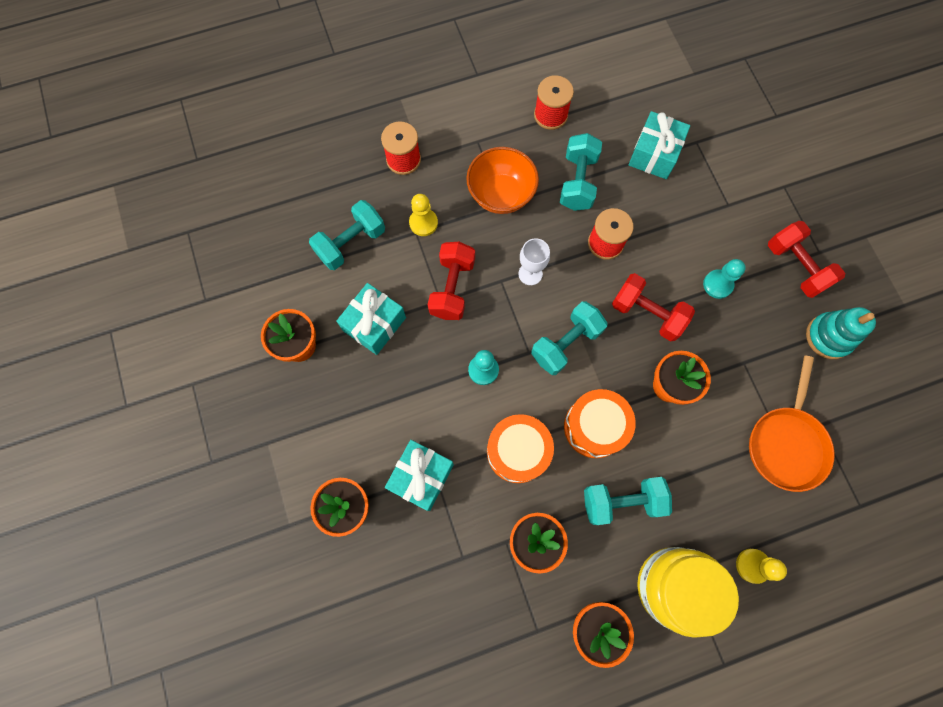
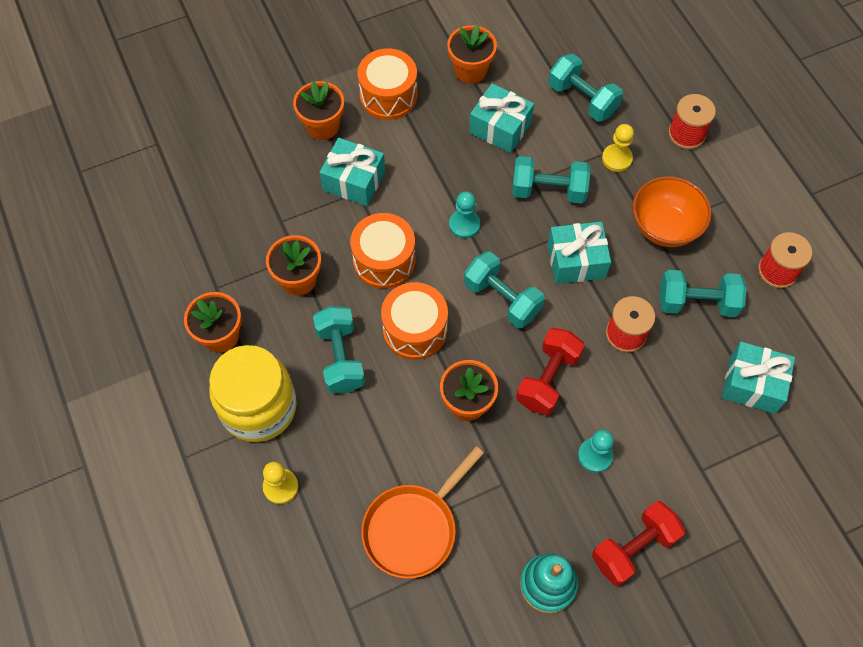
camera: 85 degrees right, 10 degrees down
(318, 433) = (388, 96): none -> orange drum
(452, 288) = (548, 190): red dumbbell -> turquoise dumbbell
(530, 274) = (576, 261): white goblet -> turquoise gift
(786, 443) = (414, 528): orange pan -> orange pan turned 60 degrees counterclockwise

